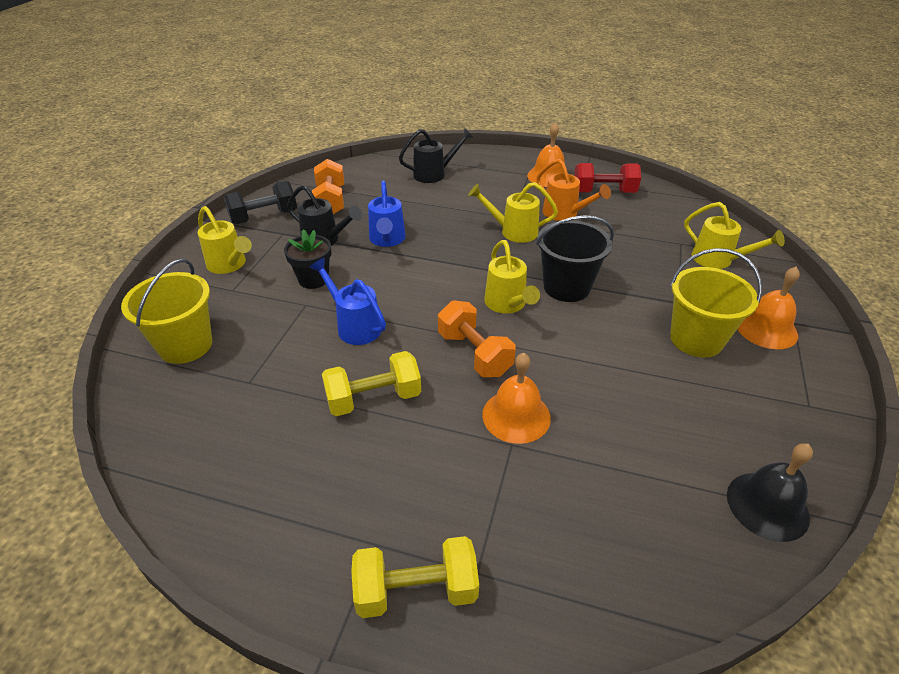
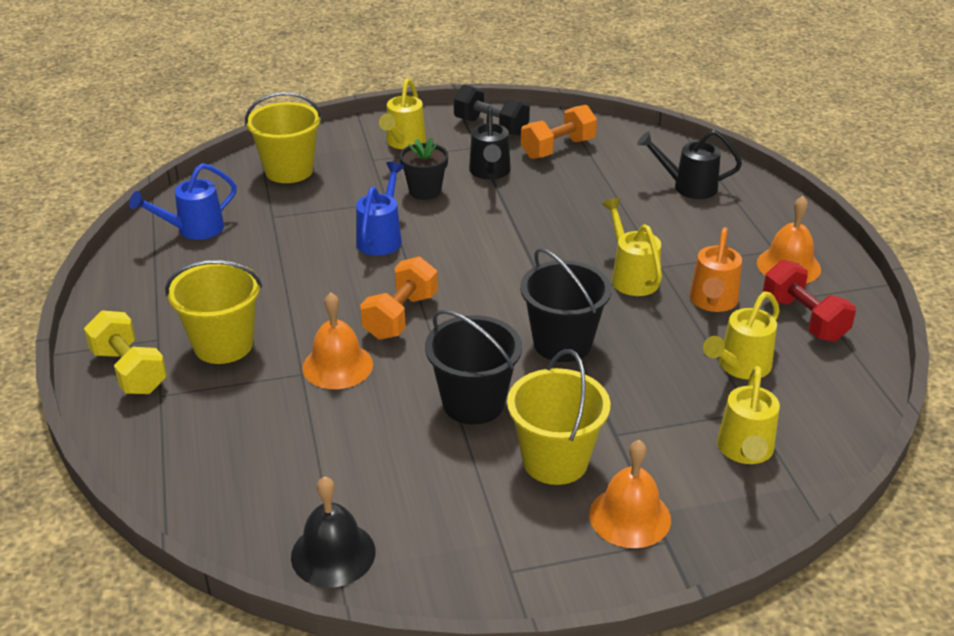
camera: 60 degrees right, 5 degrees down
(373, 398) = (300, 282): yellow dumbbell -> none
(387, 240) = (528, 205): blue watering can -> blue watering can (194, 229)
(428, 489) = (223, 345): none -> yellow bucket
(434, 174) = (688, 187): black watering can -> black watering can turned 150 degrees clockwise
(507, 304) = (494, 313): yellow watering can -> yellow watering can (740, 366)
(611, 354) = (473, 403): none -> black bucket

